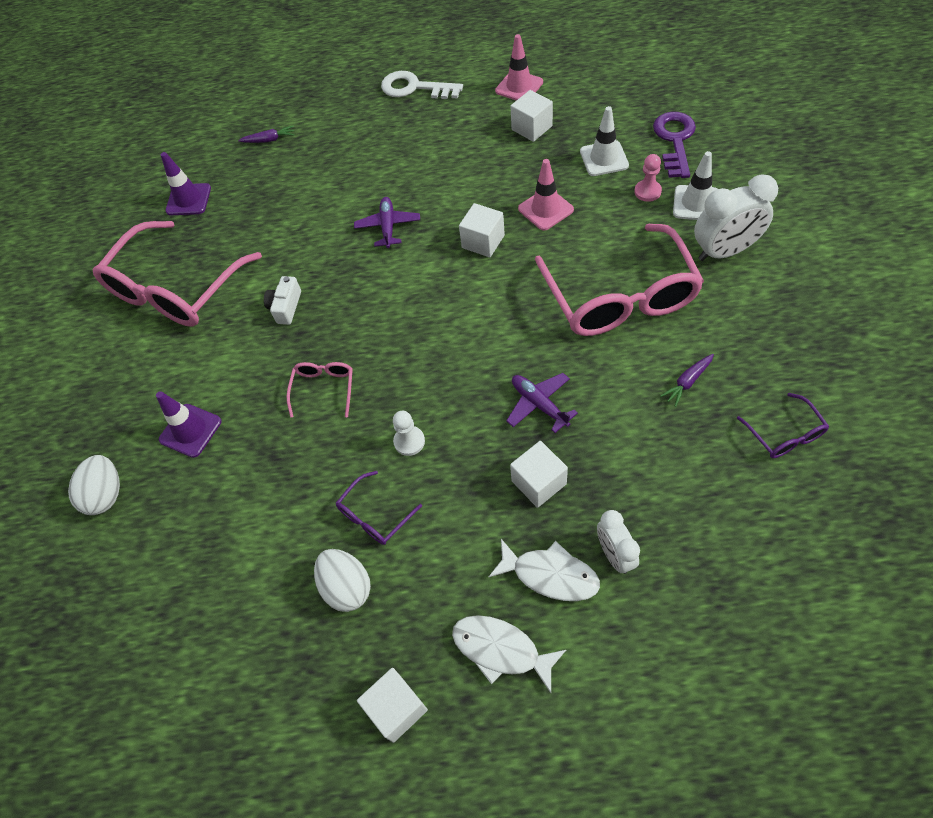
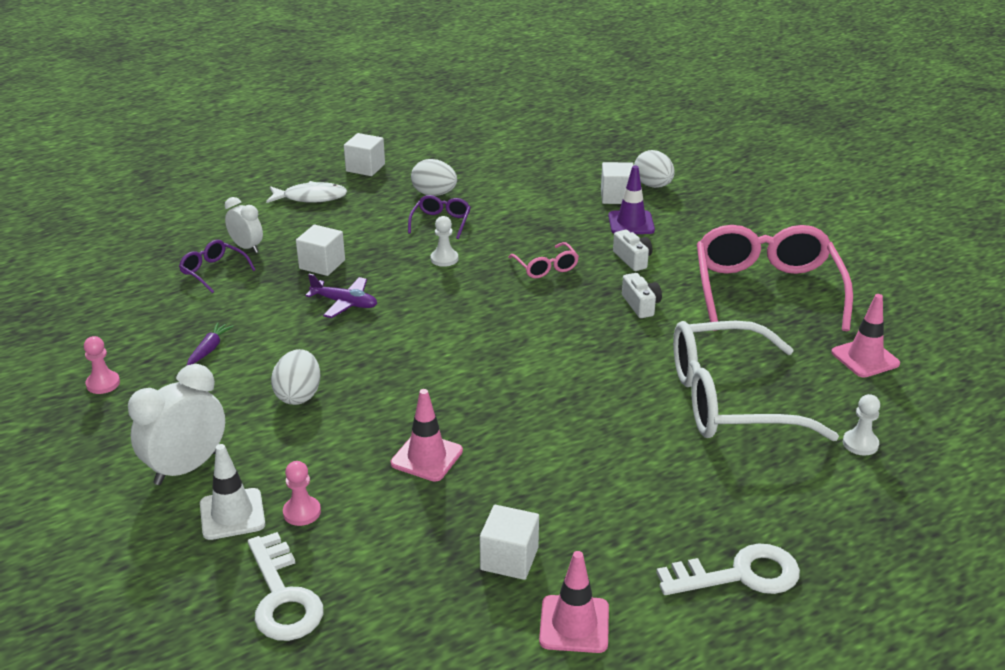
camera: 145 degrees right, 25 degrees down
(188, 200) = (865, 358): purple traffic cone -> pink traffic cone
(239, 371) = (632, 259): none -> white camera
(269, 140) = (860, 444): purple carrot -> white pawn
(313, 193) = (728, 400): none -> white glasses
(388, 226) = (604, 392): purple plane -> none
(483, 241) = (481, 406): white cube -> white cube (616, 197)
(550, 575) = (292, 229): white fish -> none
(604, 158) = (379, 541): white traffic cone -> none
(620, 297) = (298, 395): pink glasses -> white egg
(675, 141) = (282, 596): purple key -> white key
(785, 434) = (113, 337): purple glasses -> purple glasses (213, 271)
(793, 368) = (103, 384): none -> pink pawn

